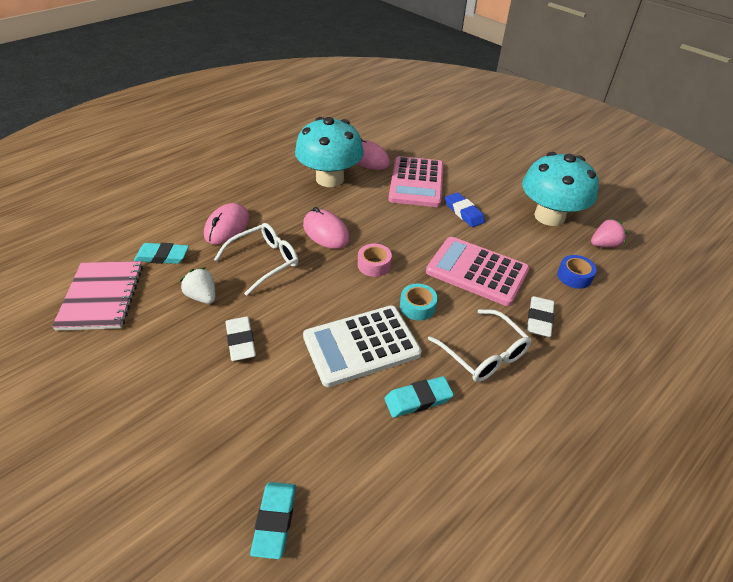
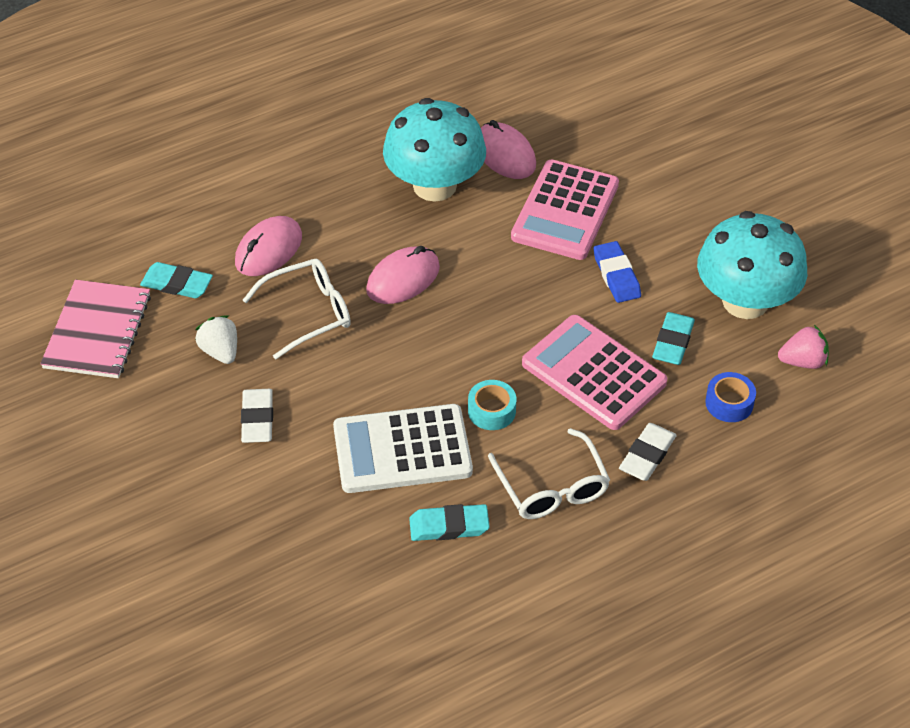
camera: 15 degrees right, 5 degrees up
(275, 521) = (257, 617): turquoise eraser -> turquoise eraser (673, 342)
(326, 232) = (403, 279): pink mouse -> pink mouse turned 75 degrees clockwise
(374, 265) = (454, 341): pink tape -> none

